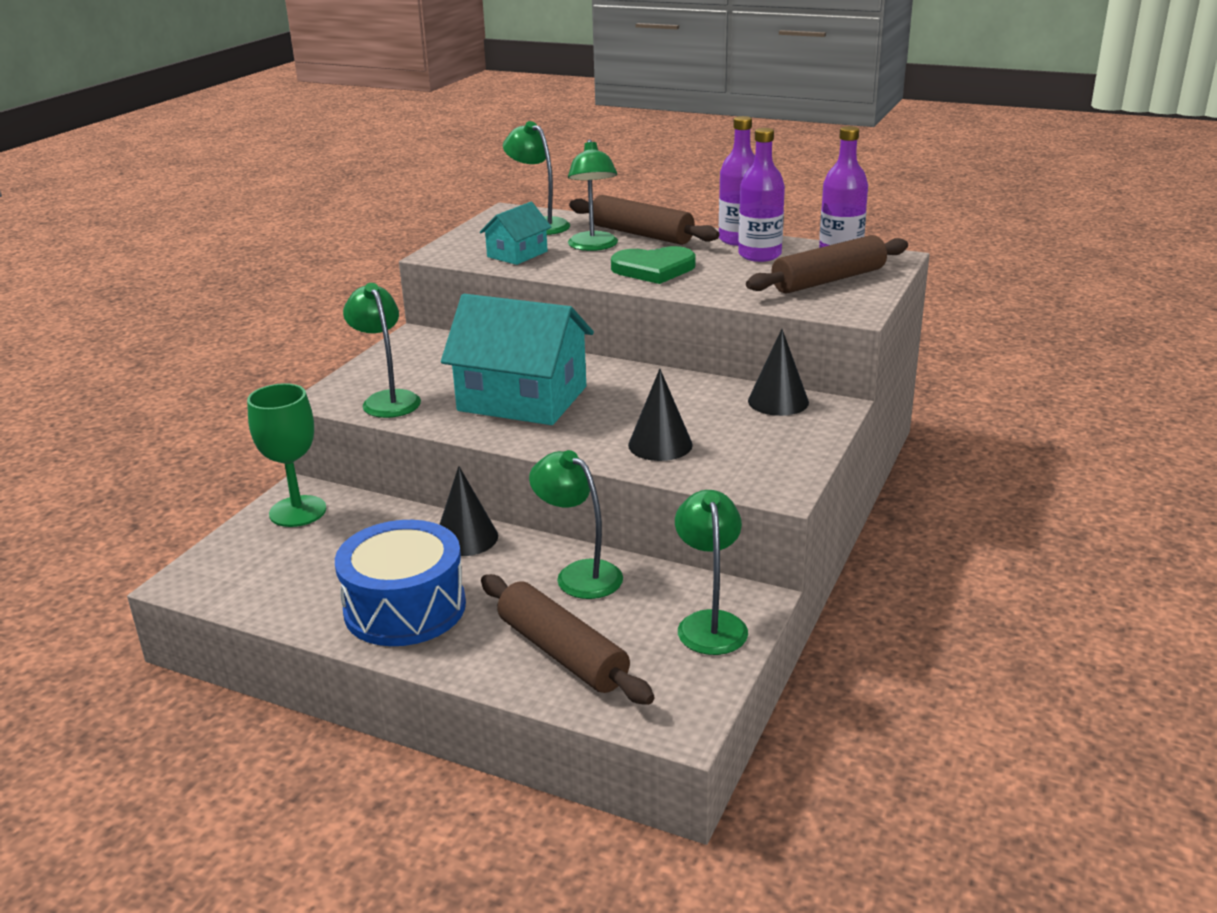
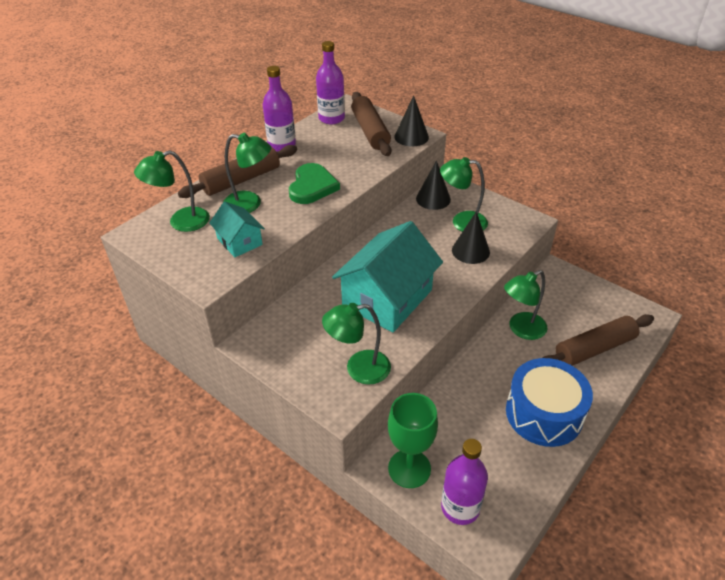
camera: 75 degrees left, 15 degrees up
(466, 538) = (471, 375): black cone -> black cone (411, 137)
(710, 623) = (573, 289): green lamp -> green lamp (461, 222)
(759, 255) = (314, 144): purple bottle -> purple bottle (460, 507)

